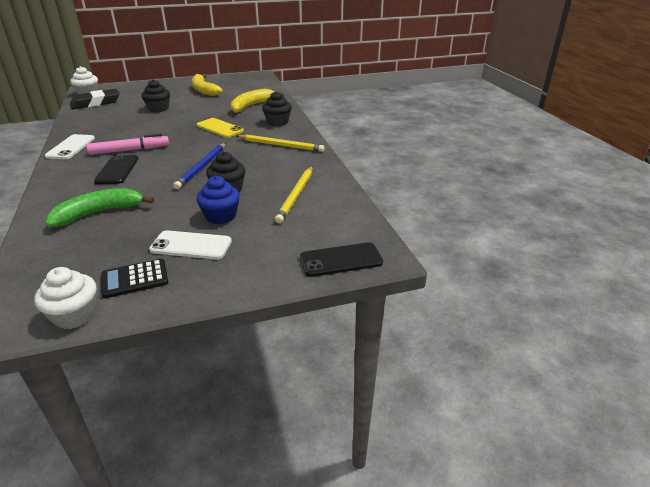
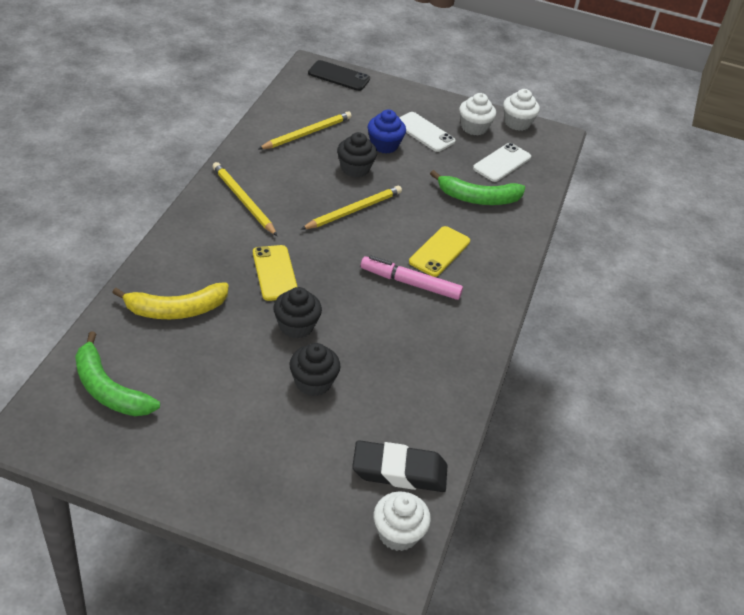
camera: 150 degrees left, 10 degrees up
(71, 147) = (476, 330): white phone -> white phone (502, 163)
(117, 170) = (439, 252): black phone -> yellow phone
(135, 279) = (474, 127): black calculator -> white cupcake
(202, 167) = (353, 210): blue pencil -> yellow pencil
(204, 90) = (191, 416): yellow banana -> none
(246, 86) = (109, 389): none -> green banana
(277, 122) = (193, 246): black cupcake -> black cupcake (296, 326)

